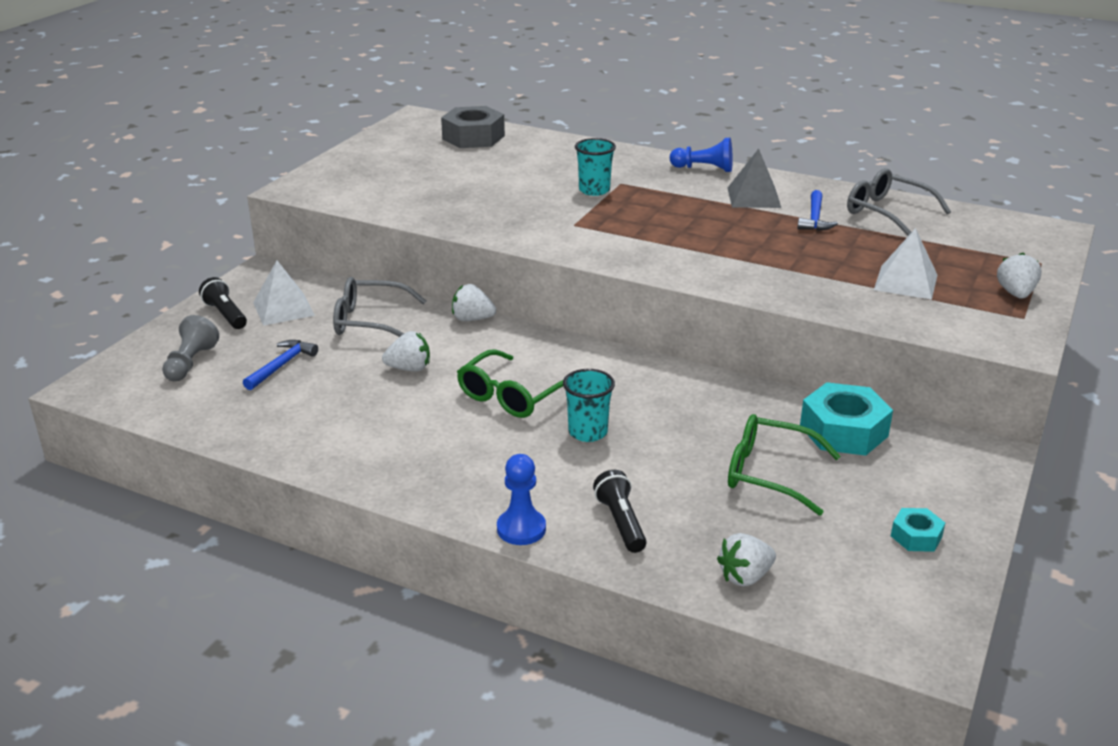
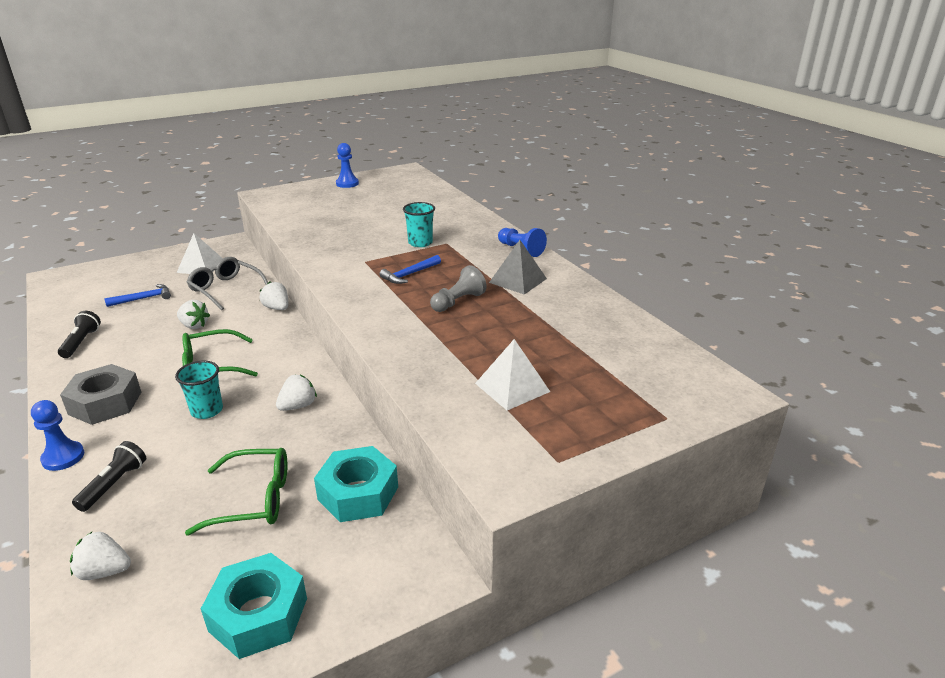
camera: 35 degrees right, 0 degrees up
(190, 363) = (111, 281): grey pawn -> grey pawn (458, 302)
(225, 314) = (172, 260): black flashlight -> black flashlight (81, 342)
(377, 150) = (347, 184): none -> blue pawn
(473, 137) = (413, 190): grey nut -> grey nut (105, 403)
(769, 473) = (254, 499): green glasses -> green glasses turned 120 degrees clockwise
(815, 218) = (534, 310): blue hammer -> blue hammer (409, 274)
(887, 212) = (602, 325): grey glasses -> none
(916, 536) = (258, 614): turquoise nut -> turquoise nut, size x1.92
(1015, 293) = (590, 436): white strawberry -> white strawberry (298, 406)

